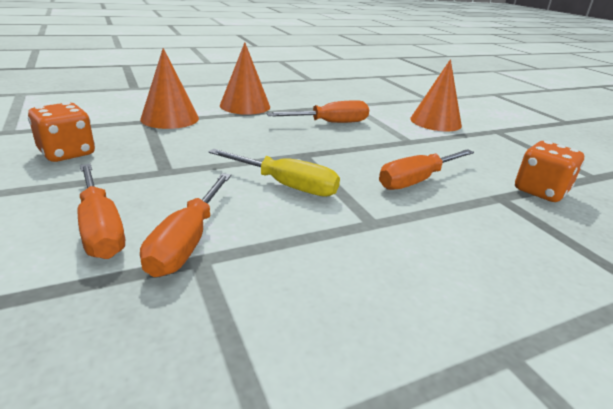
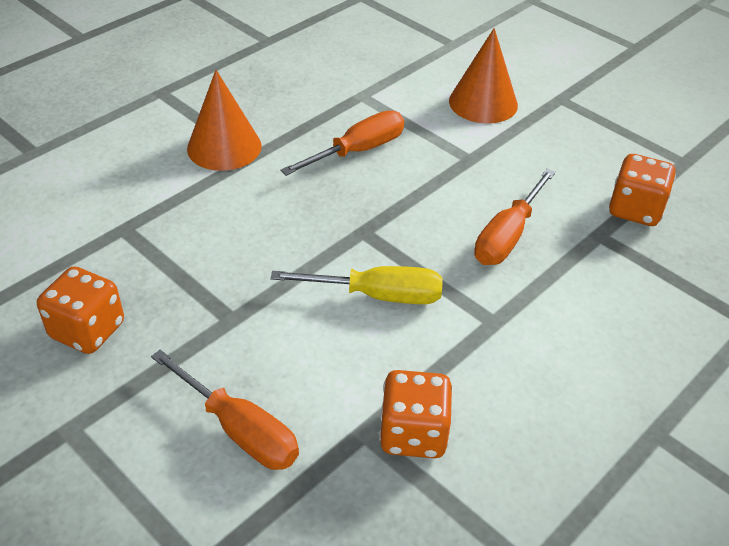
camera: 20 degrees left, 15 degrees up
(170, 118) = (149, 212): orange cone -> none
(187, 242) = (337, 415): orange screwdriver -> none
(241, 274) = (413, 434): none -> orange dice

